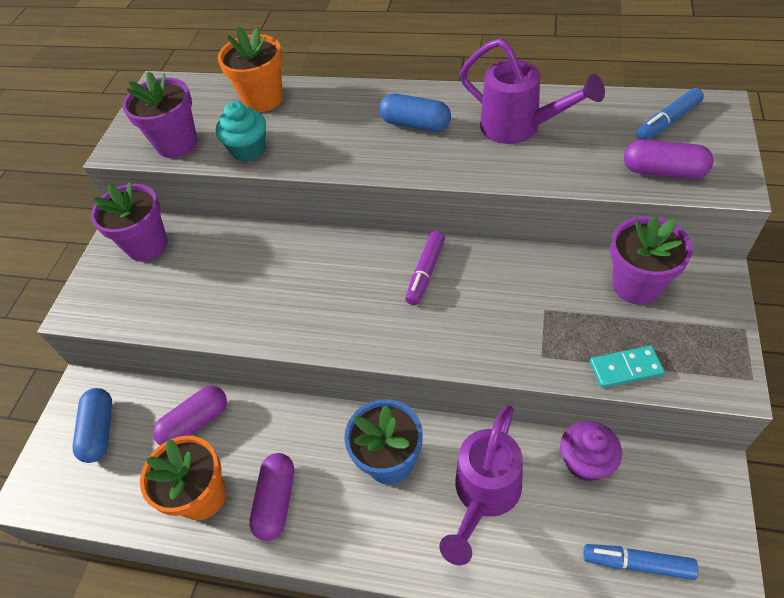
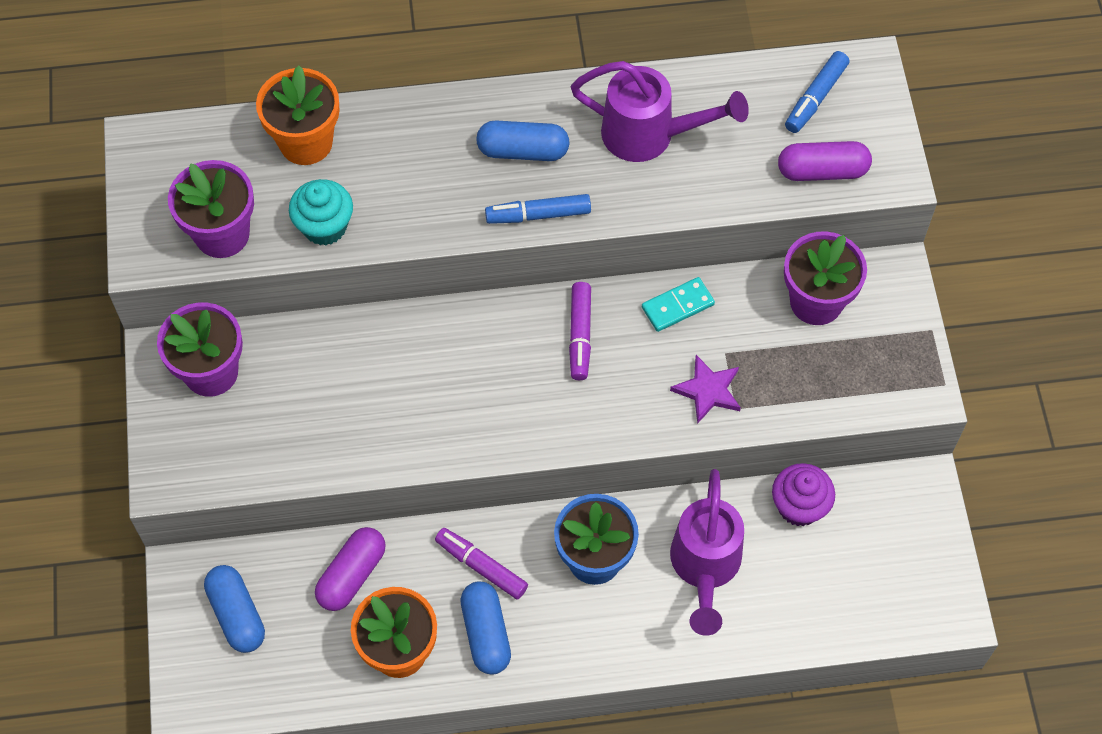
camera: 25 degrees left, 10 degrees up
(276, 501) = (486, 633): purple capsule -> blue capsule
(295, 442) = (481, 566): none -> purple marker
(520, 336) = (708, 391): none -> purple star
(625, 368) = (822, 401): turquoise domino -> turquoise domino (677, 306)
(637, 563) = (867, 592): blue marker -> blue marker (538, 215)

